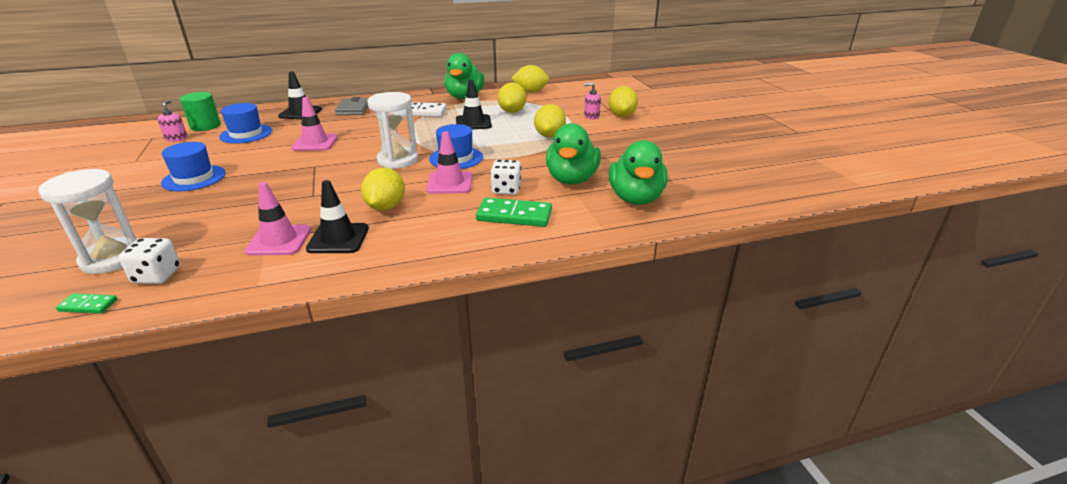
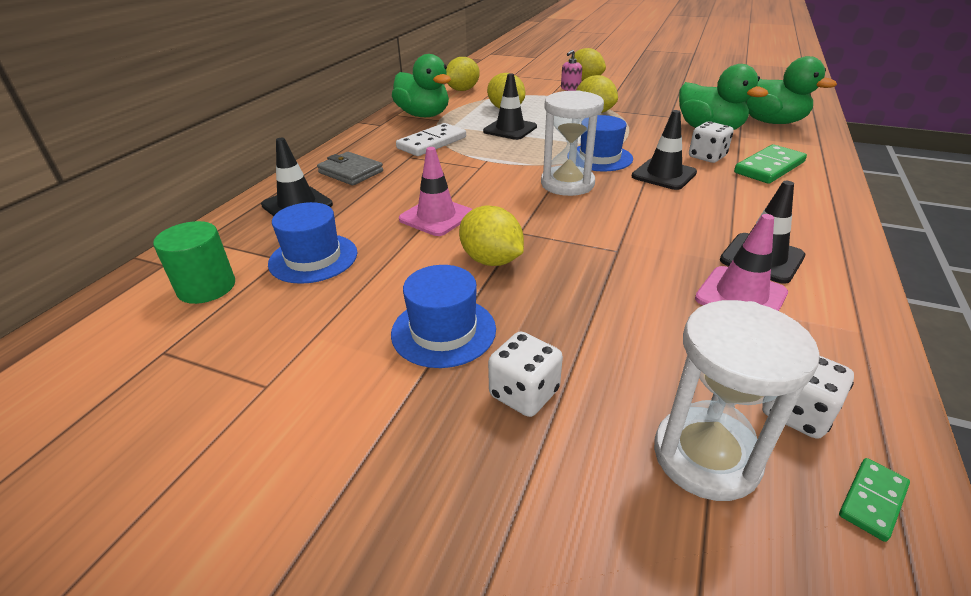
camera: 50 degrees left, 5 degrees up
(148, 208) = (524, 393): none -> white dice
(176, 138) = (220, 324): pink soap dispenser -> none
(386, 207) = (696, 216): yellow lemon -> yellow lemon (491, 260)
(449, 183) = (664, 175): pink traffic cone -> black traffic cone

